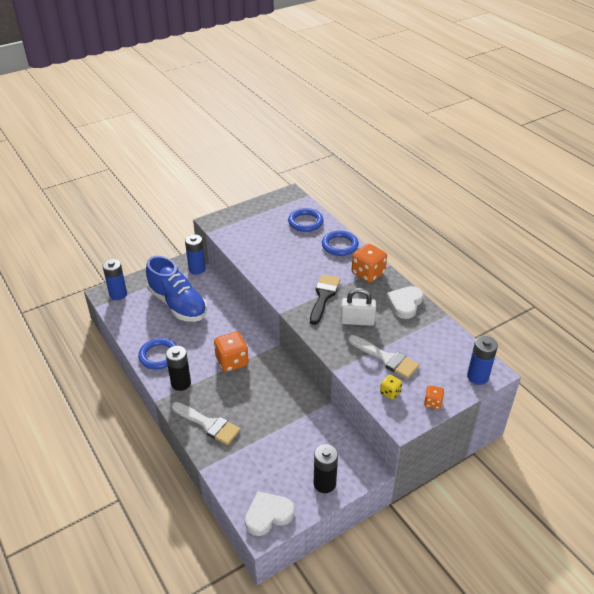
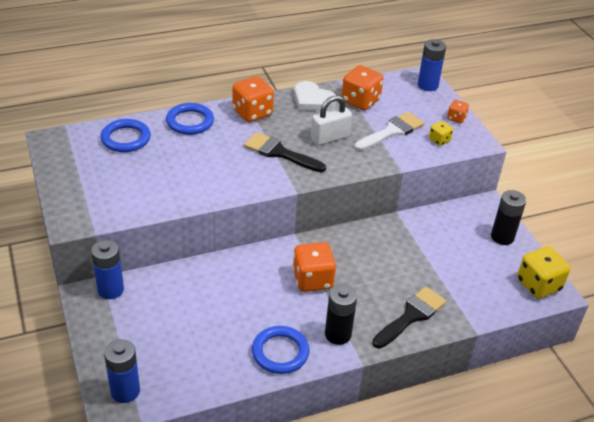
camera: 80 degrees left, 0 degrees up
(178, 304) = (181, 320): blue shoe -> none
(209, 424) = (411, 316): white brush -> black brush
(268, 515) = (538, 285): white heart -> yellow dice
(357, 321) = (329, 138): white padlock -> white padlock turned 45 degrees clockwise
(421, 333) = (360, 101): none -> orange dice

